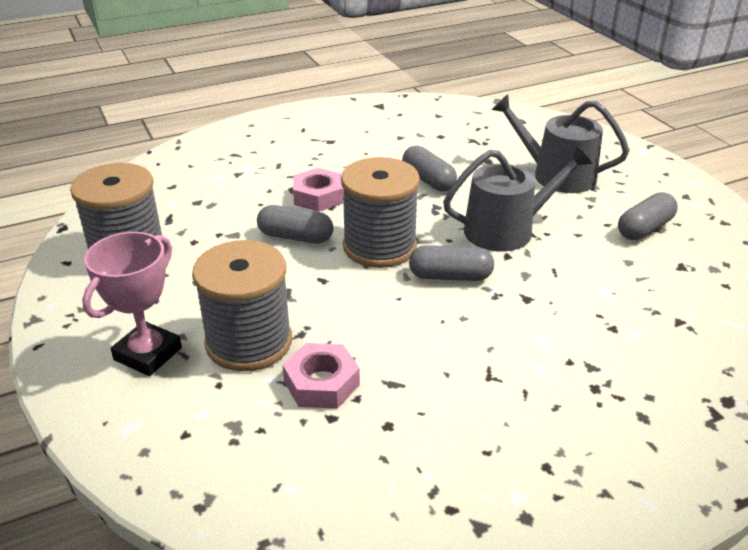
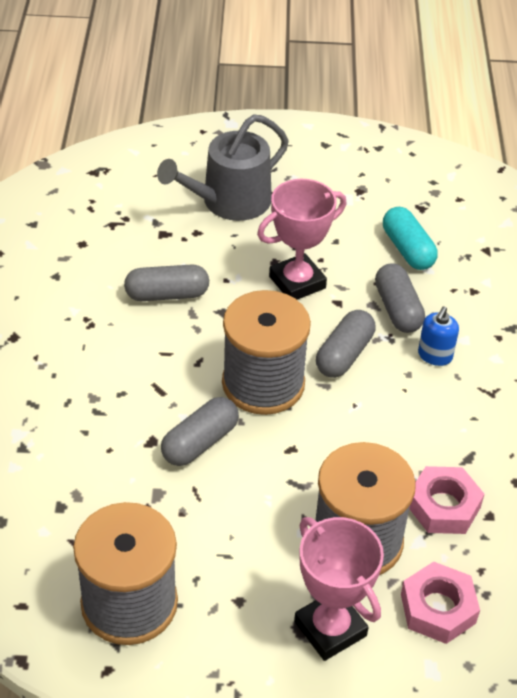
camera: 65 degrees left, 10 degrees up
(318, 196) = (132, 394): pink nut -> pink nut (438, 608)
(501, 327) = (435, 356): none -> blue soap dispenser
(506, 230) = (297, 282): grey watering can -> pink trophy
(617, 274) = (407, 249): none -> turquoise capsule
(644, 228) = (355, 197): grey capsule -> grey capsule (397, 309)

